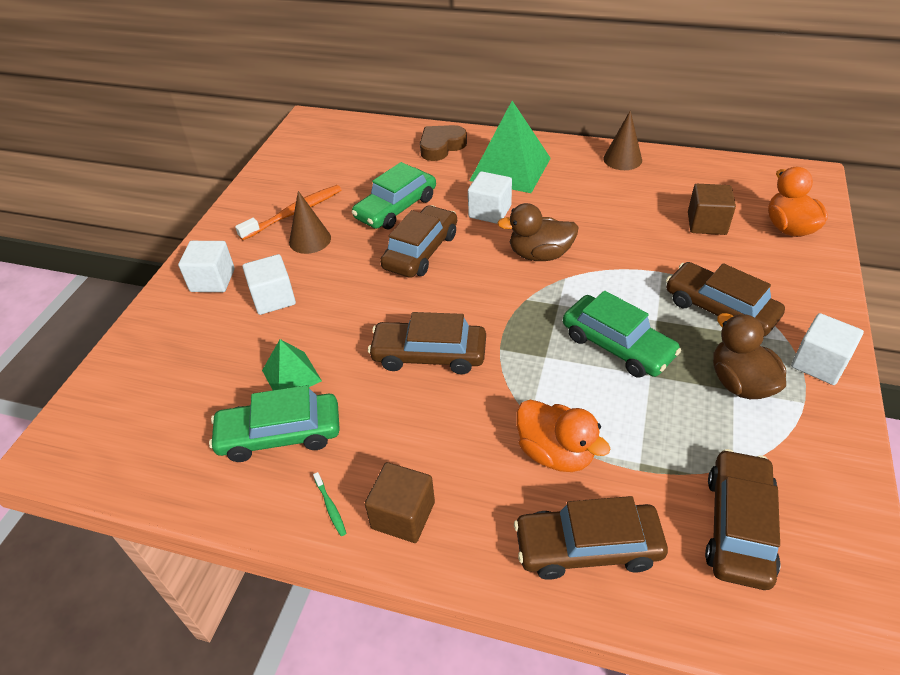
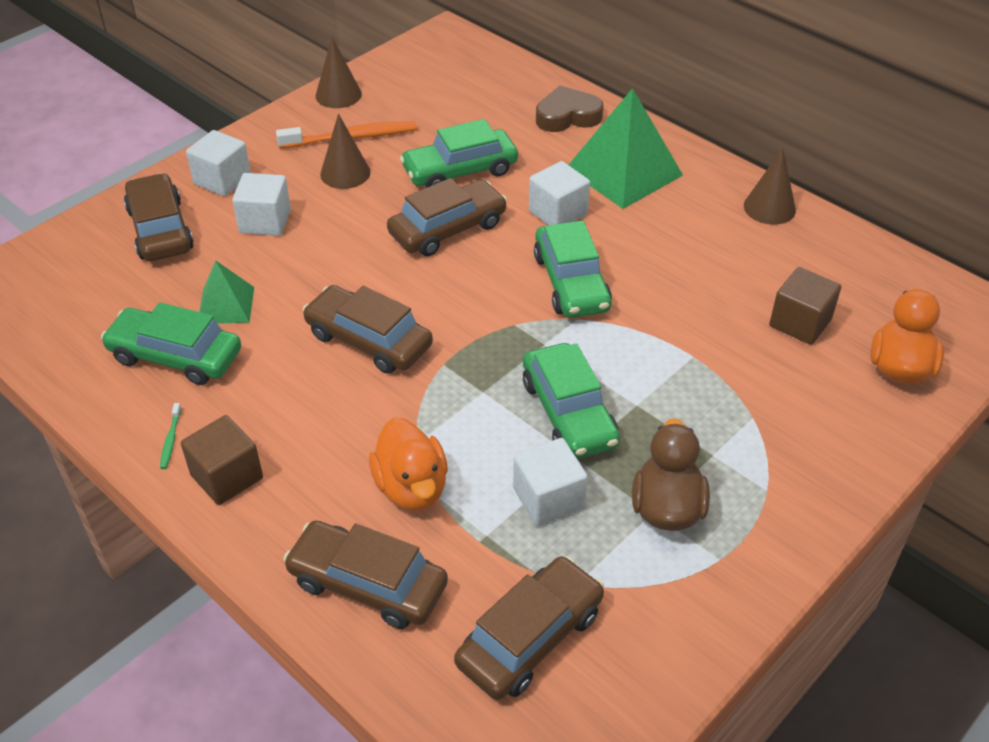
camera: 25 degrees right, 0 degrees up
(259, 187) = (338, 95): none -> brown cone
(539, 254) = (571, 282): brown duck -> green car
(719, 309) = (720, 423): brown car -> brown car (160, 229)
(819, 363) = (778, 528): white cube -> white cube (548, 498)

